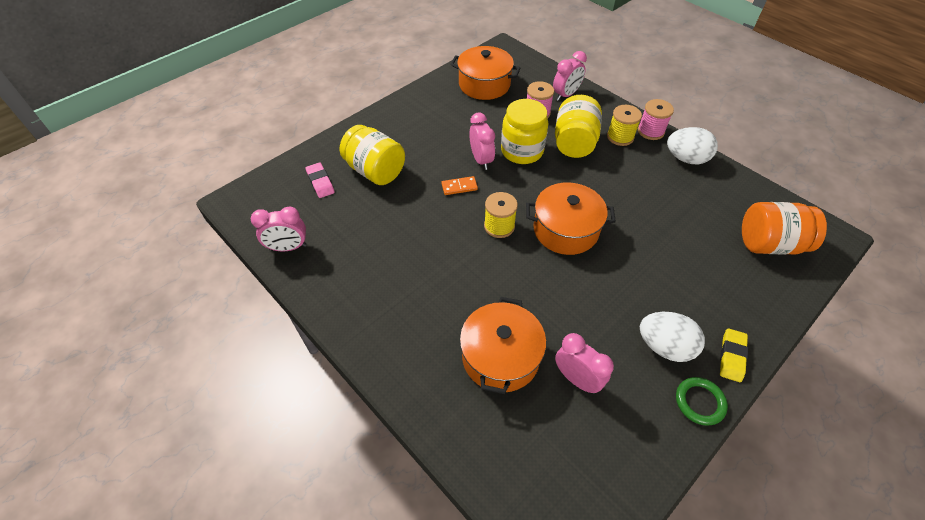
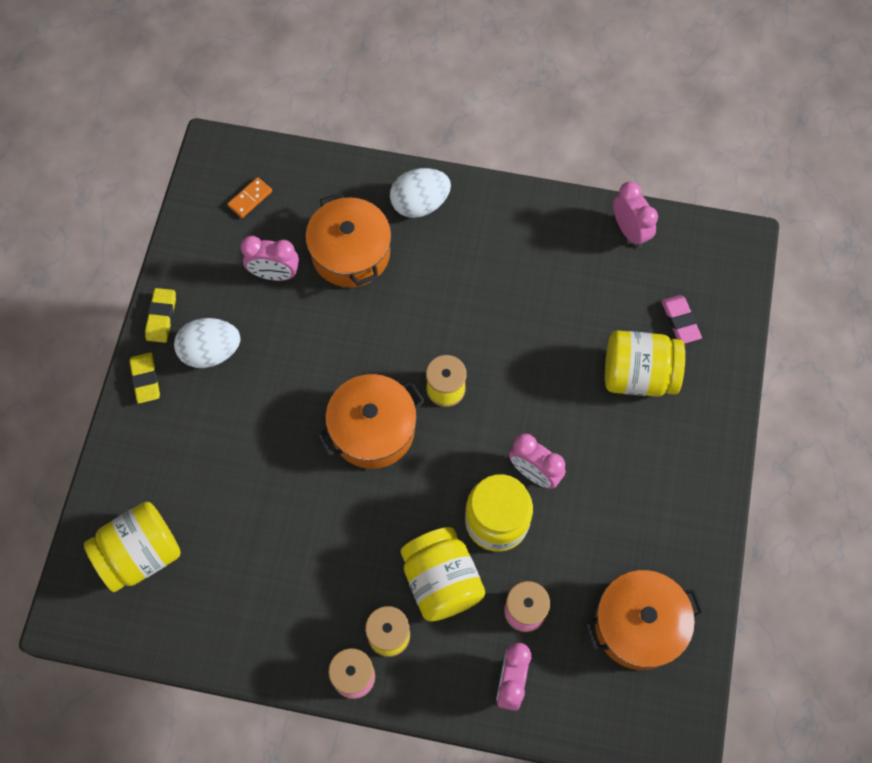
camera: 145 degrees right, 15 degrees up
(288, 247) = (629, 231): pink clock -> pink clock turned 105 degrees clockwise
(320, 182) = (680, 321): pink eraser -> pink eraser turned 45 degrees clockwise
(459, 187) = (527, 414): orange domino -> orange domino (250, 198)
(686, 159) = (285, 647): white egg -> white egg (420, 204)
(699, 402) = (161, 317): green ring -> yellow eraser
(769, 244) = (141, 554): orange jar -> yellow jar

